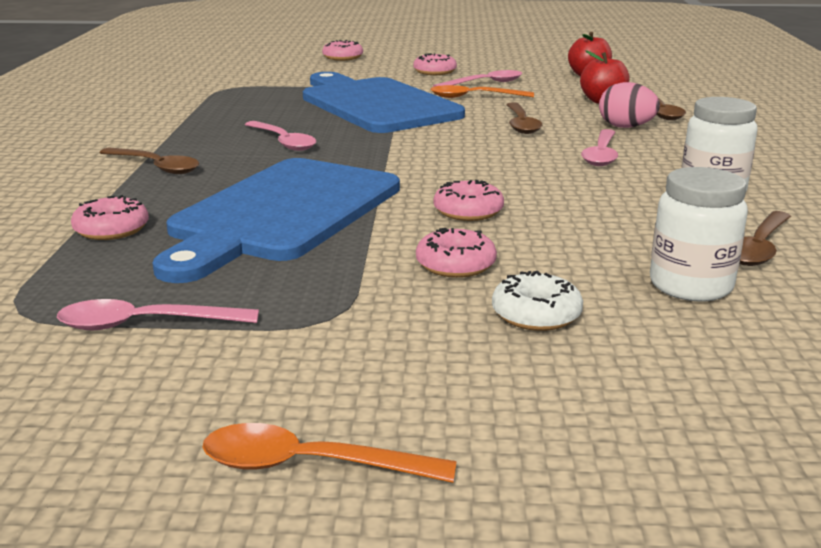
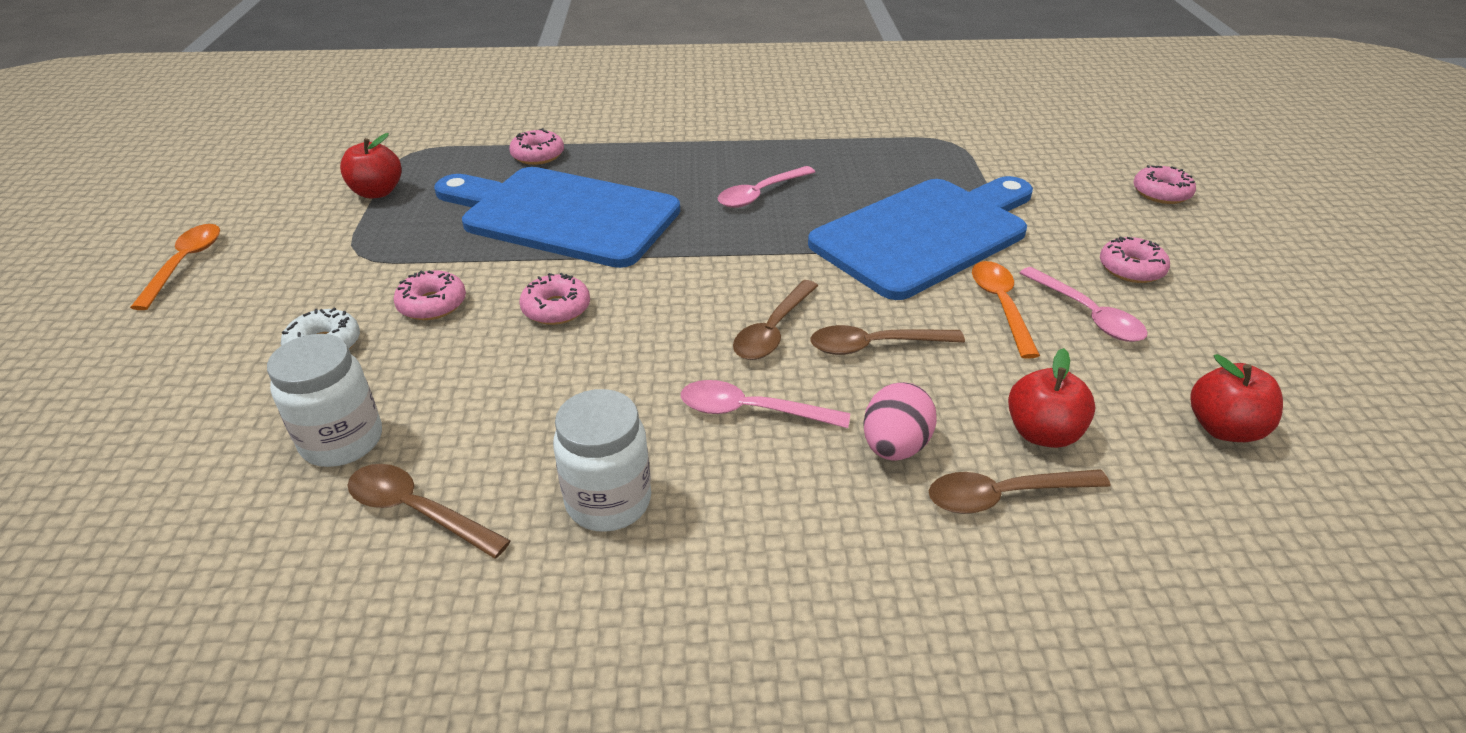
camera: 85 degrees right, 15 degrees up
(145, 324) = (377, 192): pink spoon -> red apple
(156, 167) = (678, 148): brown spoon -> brown spoon (773, 330)

